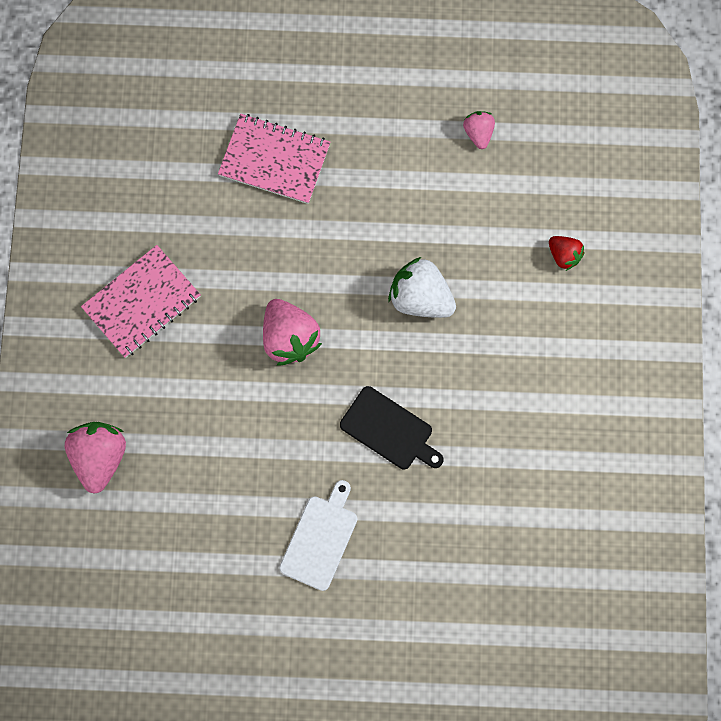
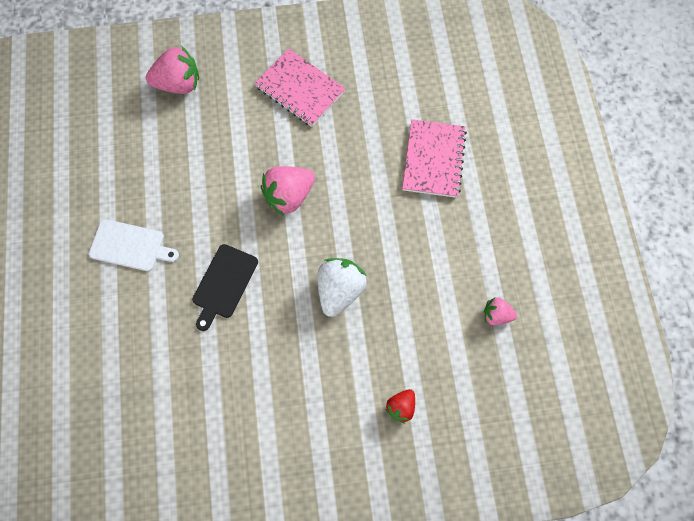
camera: 80 degrees right, 5 degrees down
(478, 133) = (496, 315): pink strawberry -> pink strawberry turned 150 degrees counterclockwise

